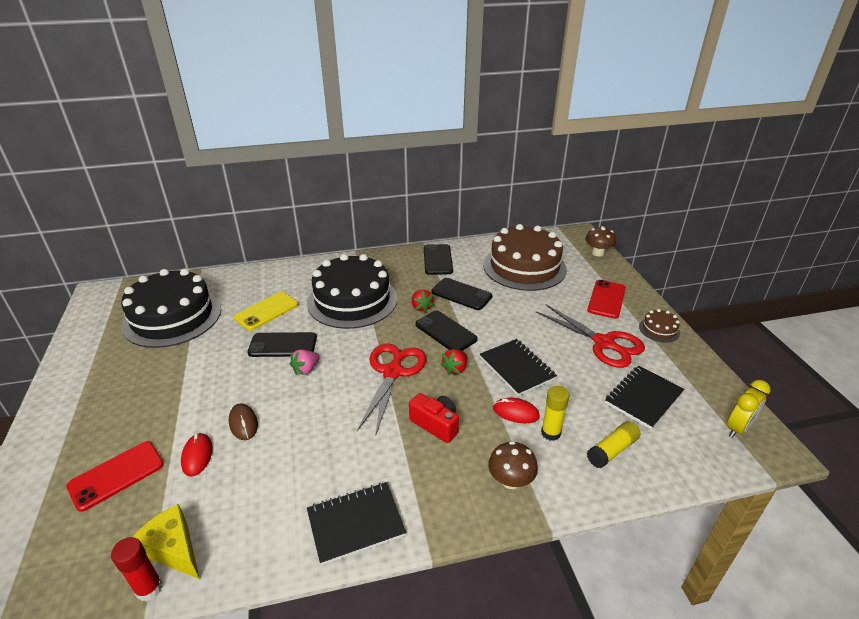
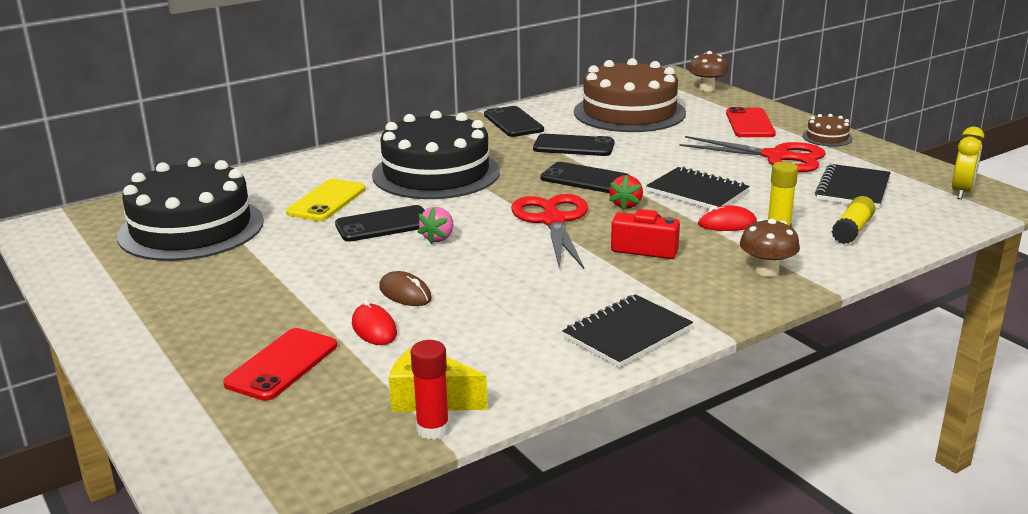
camera: 20 degrees left, 10 degrees down
(421, 307) = (534, 165): red strawberry -> none

